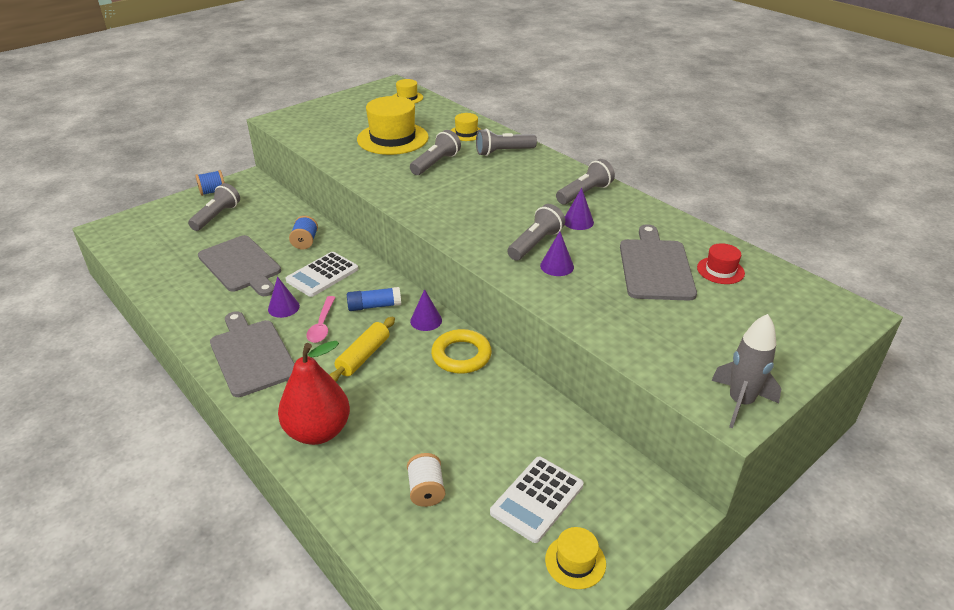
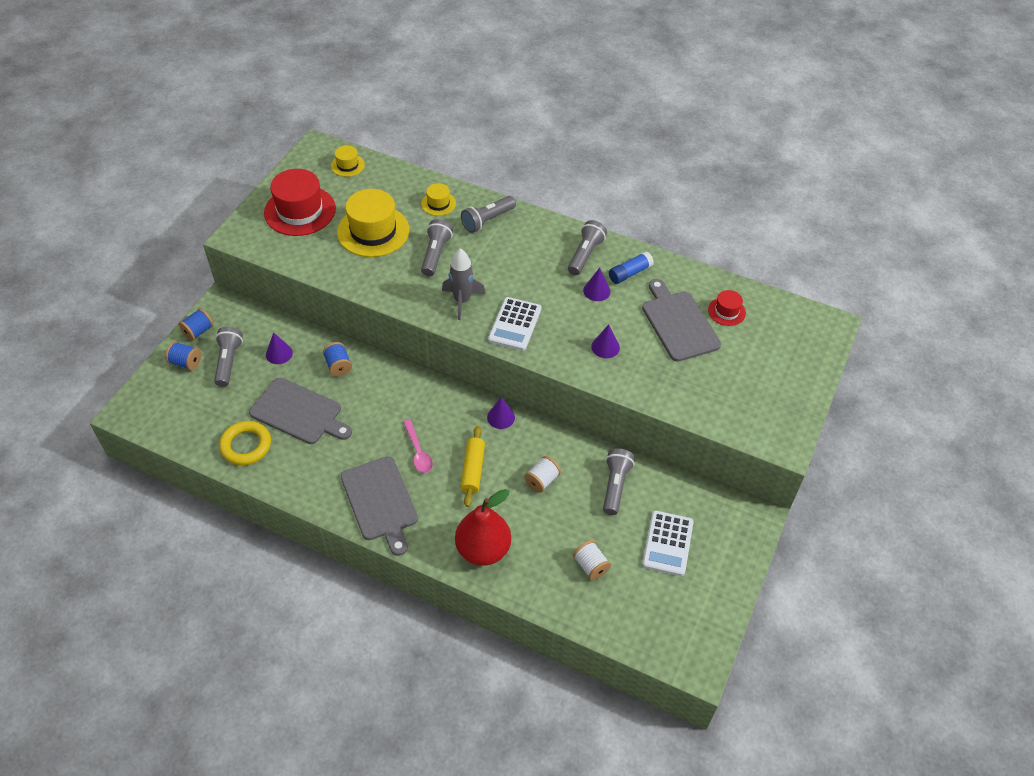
camera: 25 degrees left, 15 degrees up
(183, 208) = (186, 362): none -> blue spool
(251, 355) = (380, 501): grey cutting board -> grey cutting board turned 150 degrees counterclockwise
(283, 307) = (372, 445): purple cone -> purple cone (279, 353)
(322, 275) = (381, 398): white calculator -> white calculator (515, 324)
(342, 115) = (300, 211): none -> red hat
(374, 306) = (449, 417): blue glue stick -> blue glue stick (630, 273)
(429, 387) = (542, 480): none -> white spool
(461, 355) = (549, 442): yellow ring -> yellow ring (246, 445)
(535, 244) = (576, 327): grey flashlight -> grey flashlight (615, 485)
(575, 561) = (713, 578): yellow hat -> none
(740, 402) = (786, 433): grey rocket -> grey rocket (462, 301)

